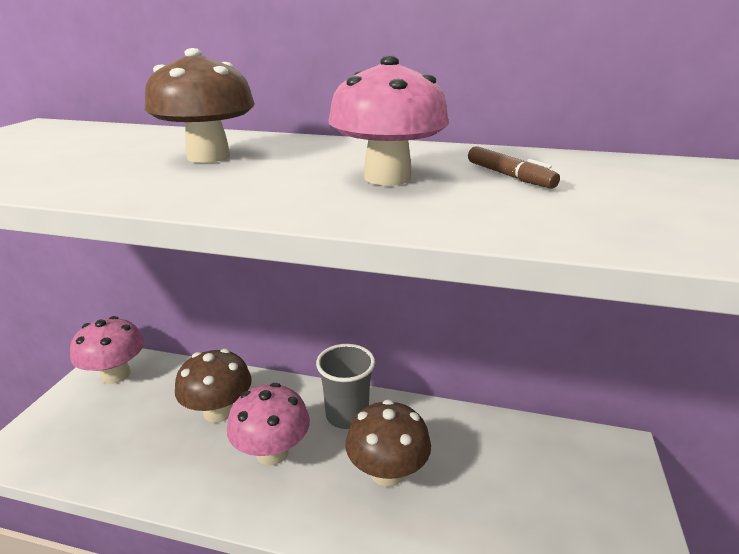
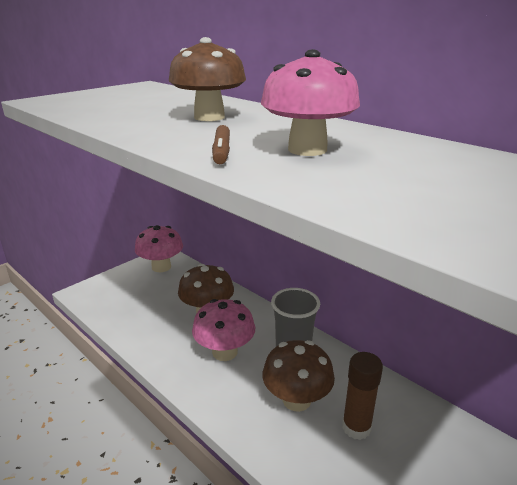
camera: 30 degrees right, 0 degrees up
(462, 474) = (356, 427): none -> brown glue stick
(508, 176) = (411, 165): brown marker -> brown marker (221, 151)

